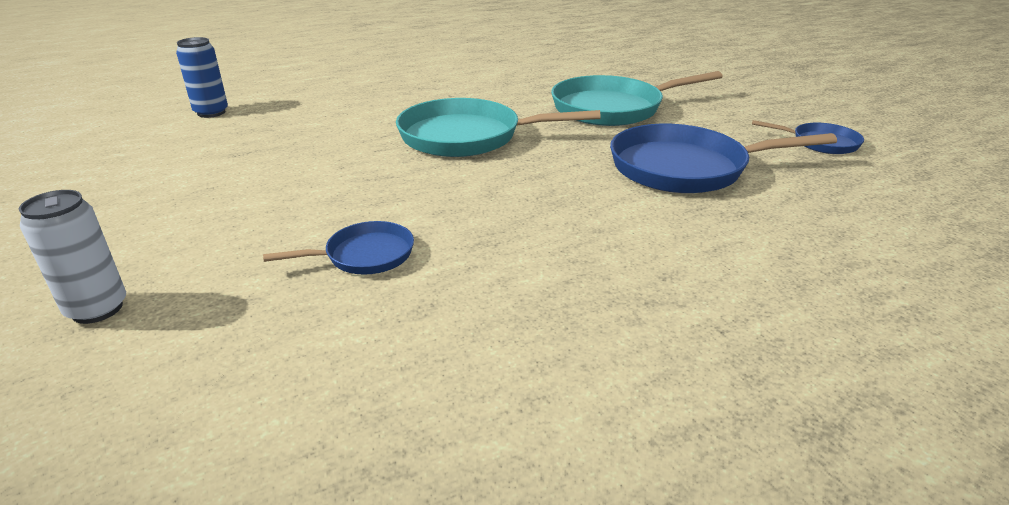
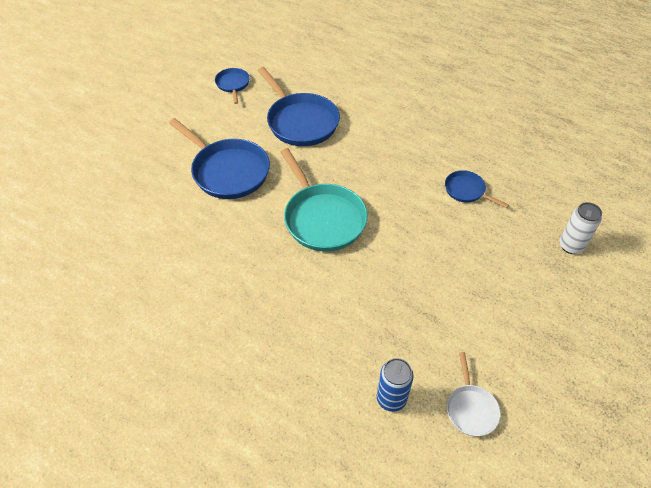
camera: 120 degrees left, 20 degrees up
(125, 139) = (471, 408): none -> white pan
(613, 108) = (227, 171): turquoise pan -> blue pan

